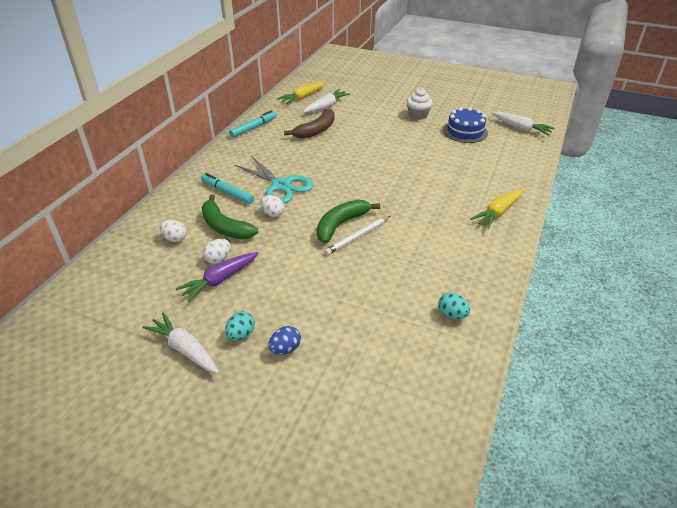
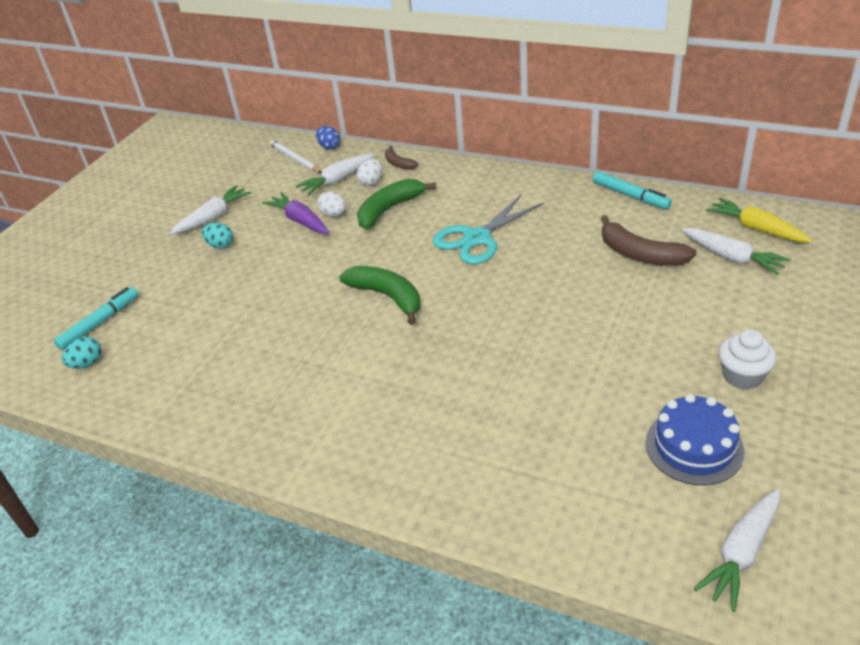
camera: 95 degrees right, 0 degrees up
(152, 224) = (398, 163): none -> brown banana
(160, 260) = (337, 180): none -> white carrot
(227, 193) = (459, 200): turquoise marker -> turquoise marker (99, 323)
(273, 214) = (414, 239): white egg -> none
(285, 349) = (193, 274): blue egg -> blue egg (329, 147)
(358, 237) = (361, 313): white pencil -> white pencil (295, 159)
(452, 314) = (201, 398): turquoise egg -> turquoise egg (87, 363)
(498, 212) = (409, 468): yellow carrot -> none

